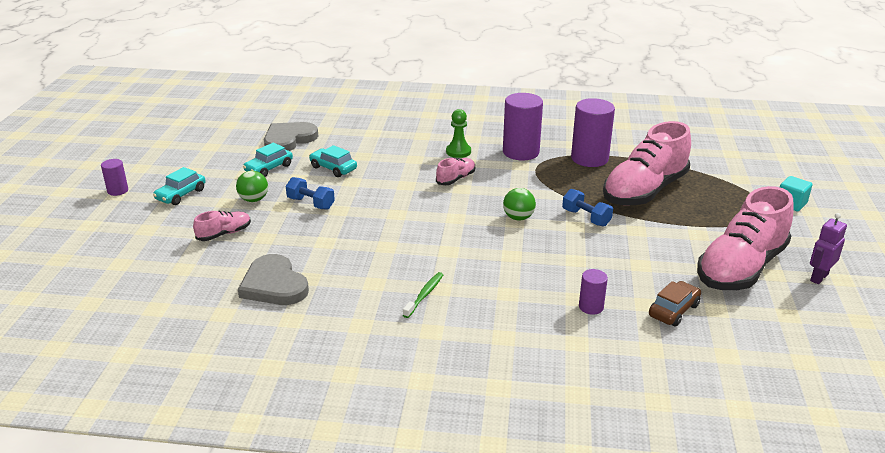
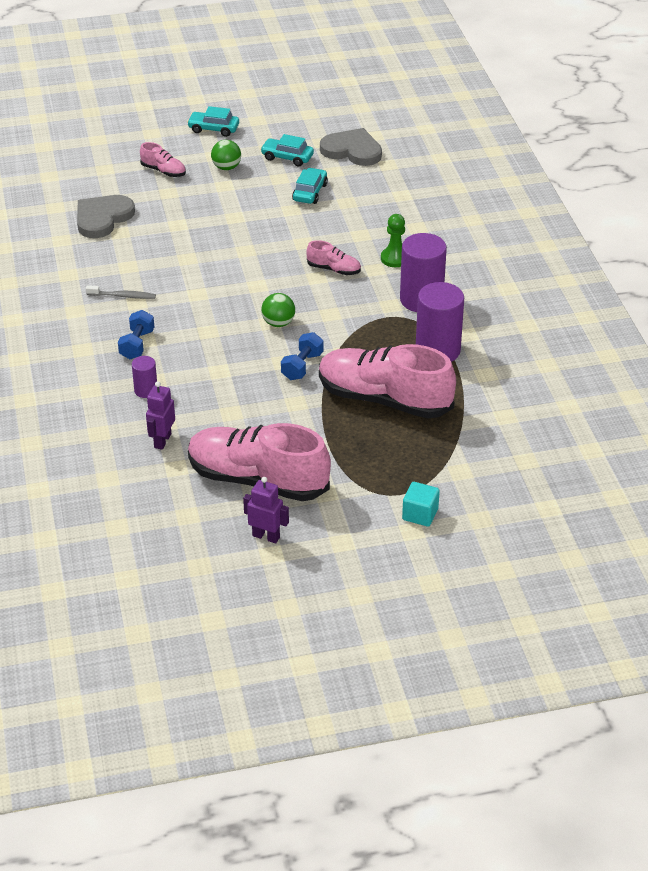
camera: 70 degrees right, 10 degrees up
(118, 191) = (202, 97): purple cylinder -> none
(311, 203) = (237, 199): blue dumbbell -> blue dumbbell (137, 344)
(424, 295) = (123, 296): green toothbrush -> grey toothbrush
(673, 310) = (162, 441): brown car -> purple robot

